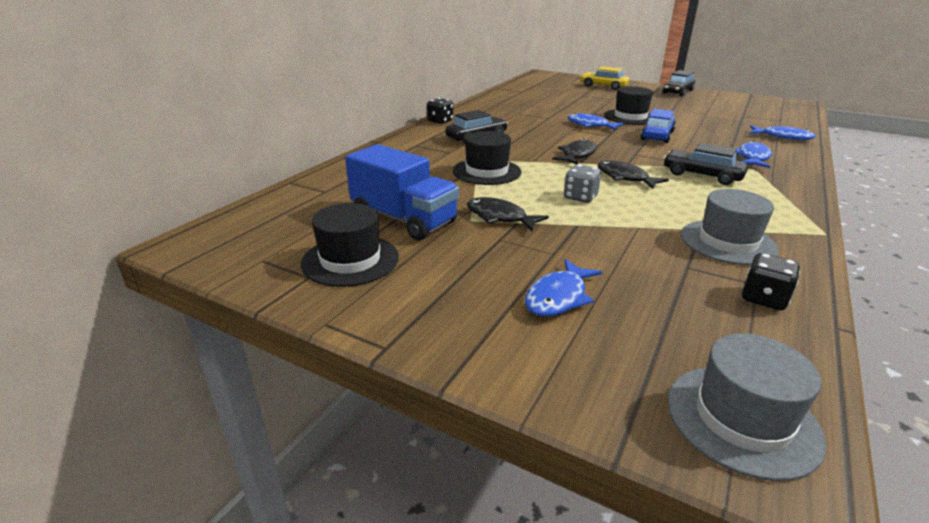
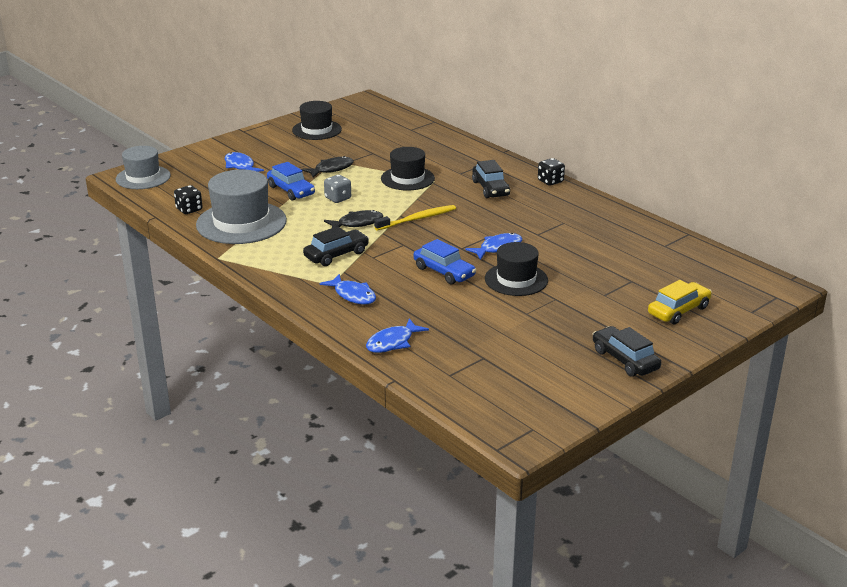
camera: 110 degrees right, 0 degrees up
(404, 220) = (351, 145): blue truck -> none
(577, 155) = (418, 219): black fish -> yellow toothbrush
(595, 230) = (291, 190): none -> blue car
(728, 242) = (241, 223): grey hat -> grey hat, size x1.55

